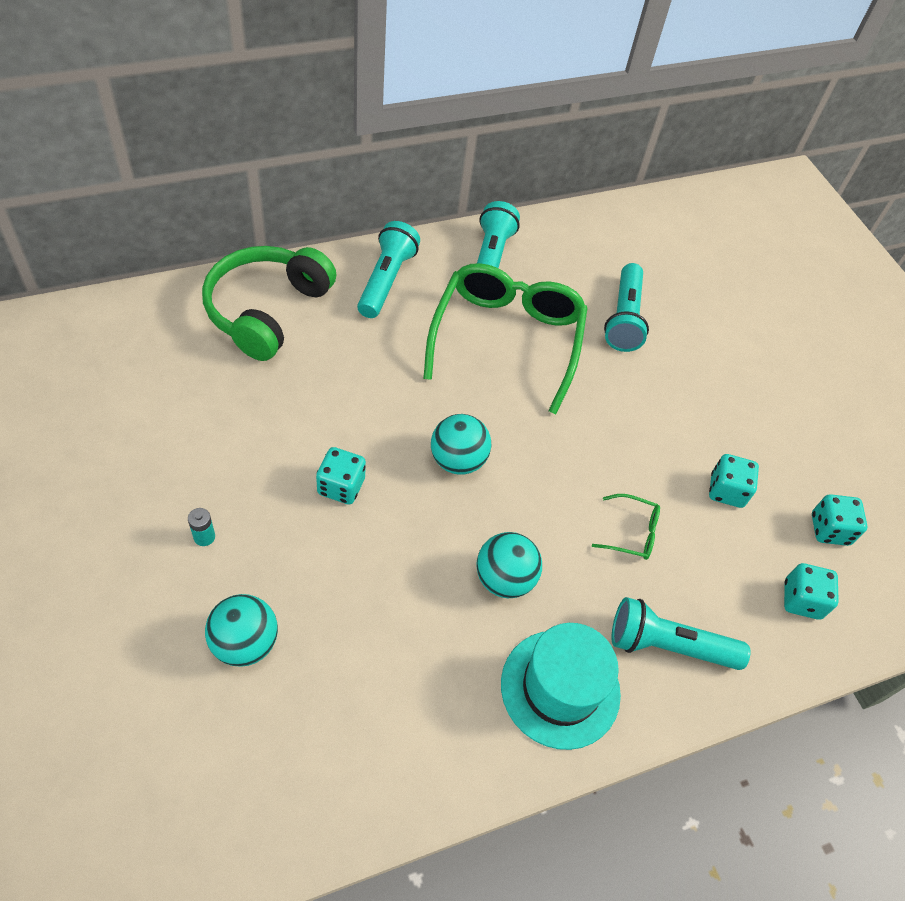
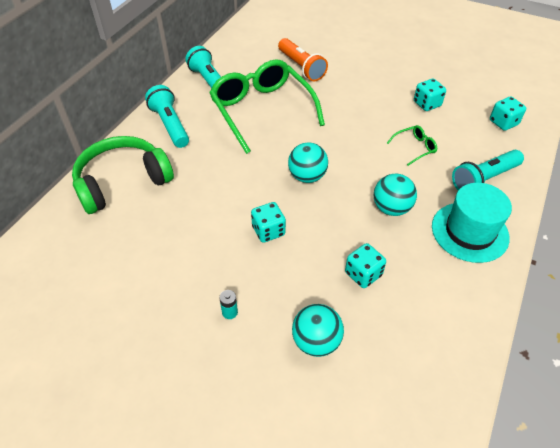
camera: 35 degrees left, 5 degrees down
(266, 310) = (122, 182): green headphones -> green headphones turned 75 degrees clockwise
(624, 318) = (301, 67): turquoise flashlight -> orange flashlight
(829, 529) = (479, 90): turquoise dice -> turquoise dice (363, 274)

